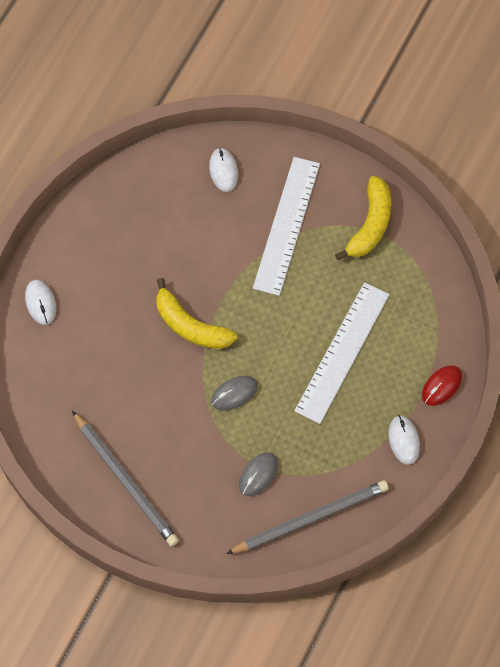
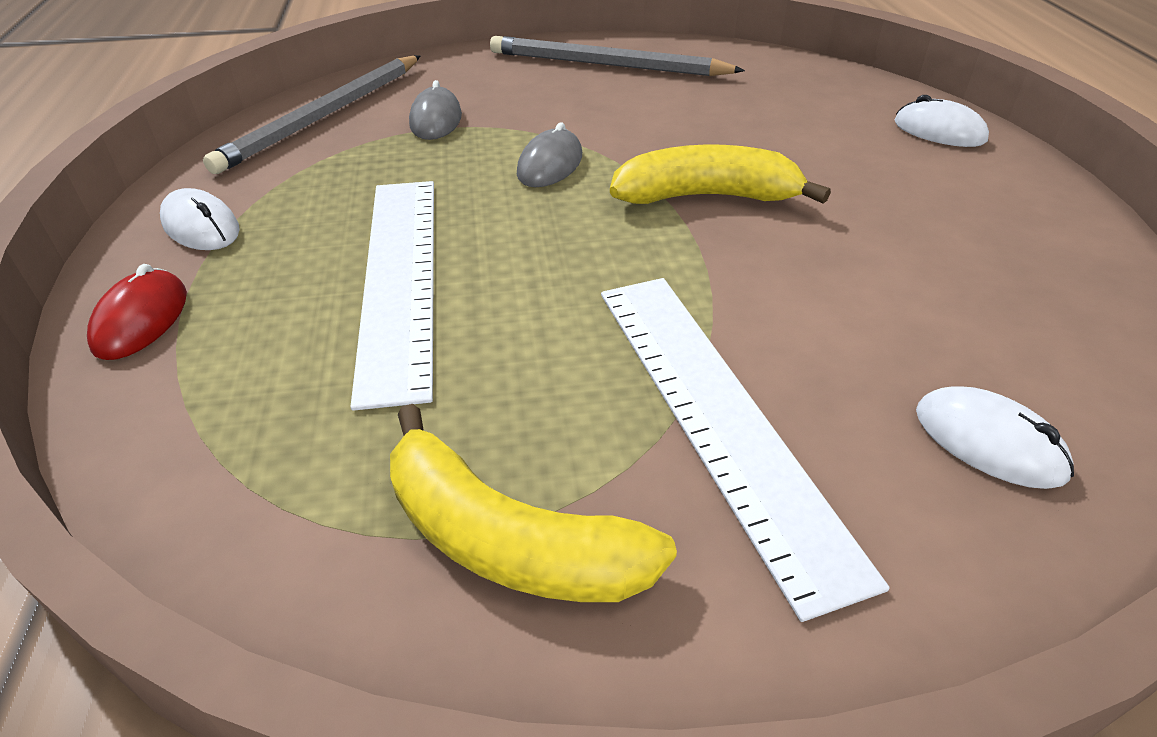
camera: 145 degrees right, 25 degrees down
(370, 224) = (509, 540): yellow banana -> yellow banana turned 45 degrees counterclockwise

